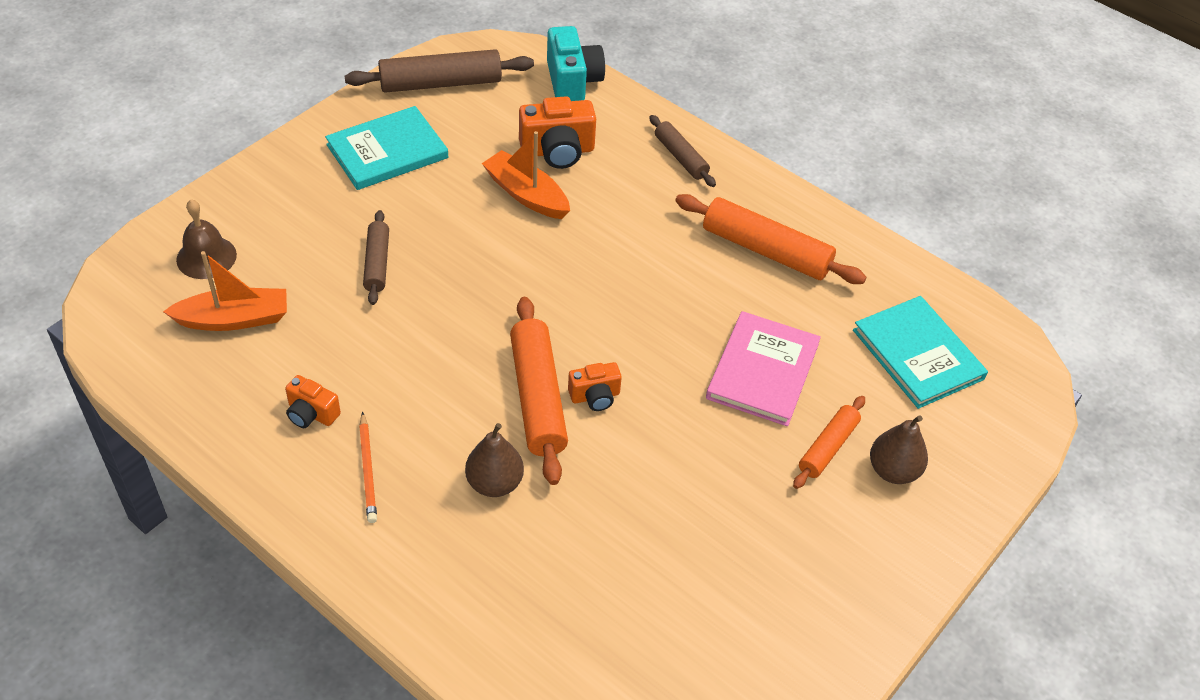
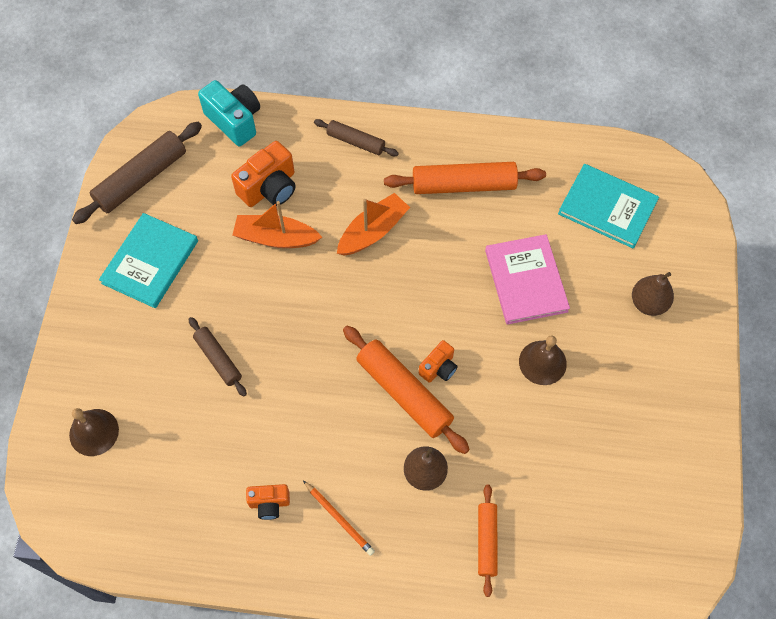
camera: 30 degrees left, 15 degrees up
(234, 319) = (156, 468): orange boat -> orange boat (373, 231)
(717, 457) = (542, 362): none -> brown bell
(828, 447) = (601, 312): orange rolling pin -> orange rolling pin (487, 541)

